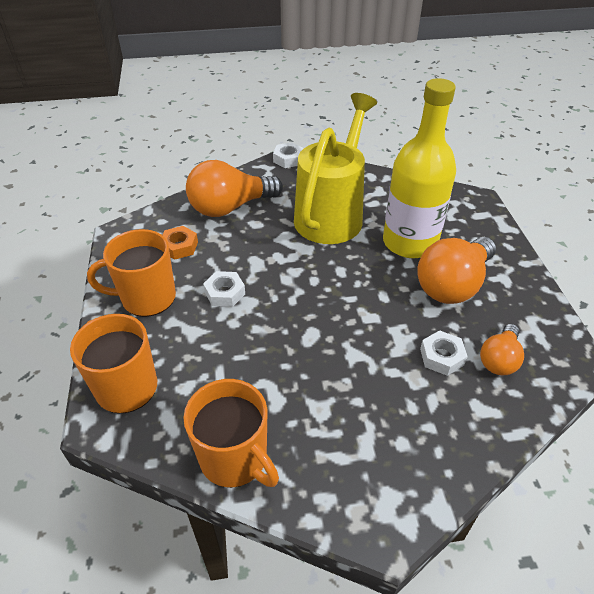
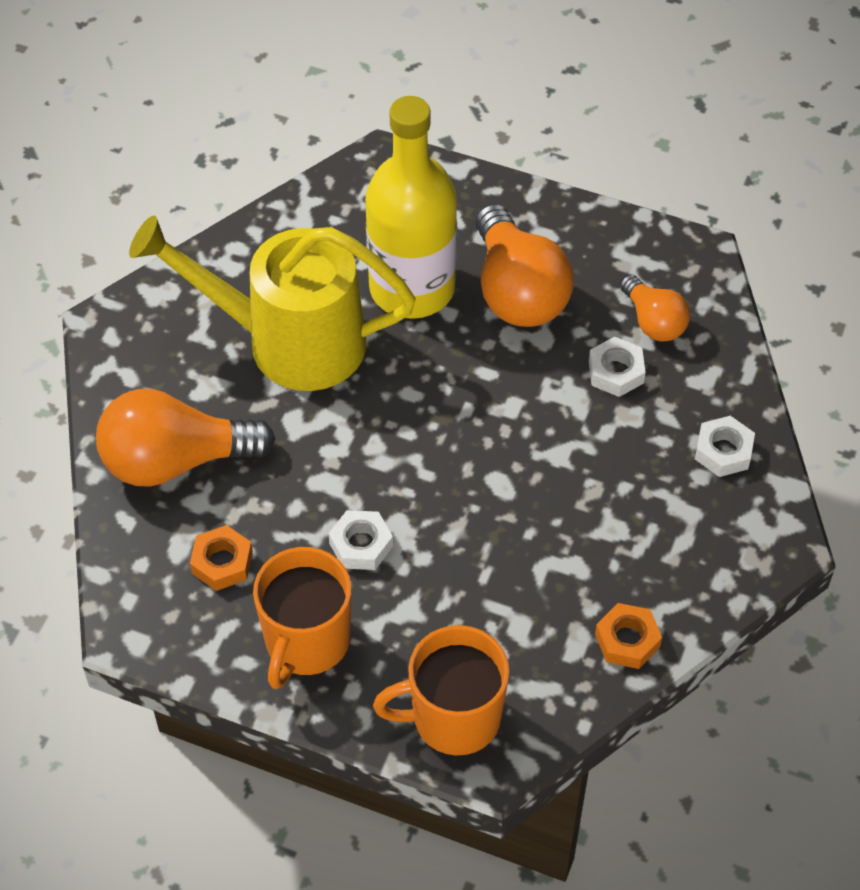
camera: 60 degrees left, 10 degrees up
(230, 207) = (175, 461): orange light bulb -> orange light bulb turned 75 degrees clockwise
(235, 458) = (627, 640): orange mug -> orange nut
(288, 159) = (108, 328): white nut -> white nut (723, 451)
(332, 214) = (287, 341): yellow watering can -> yellow watering can turned 45 degrees counterclockwise

